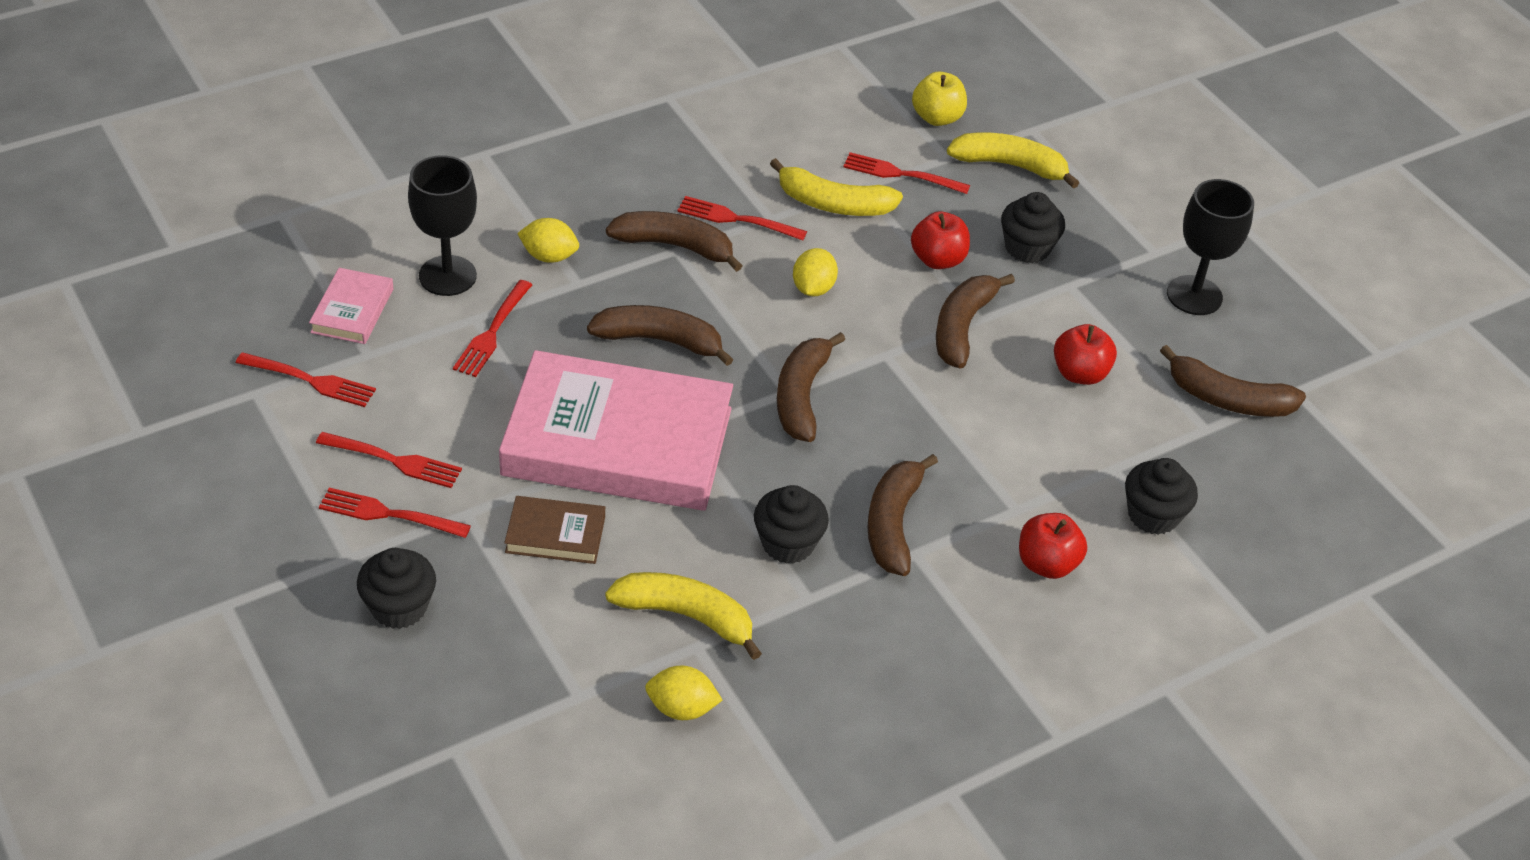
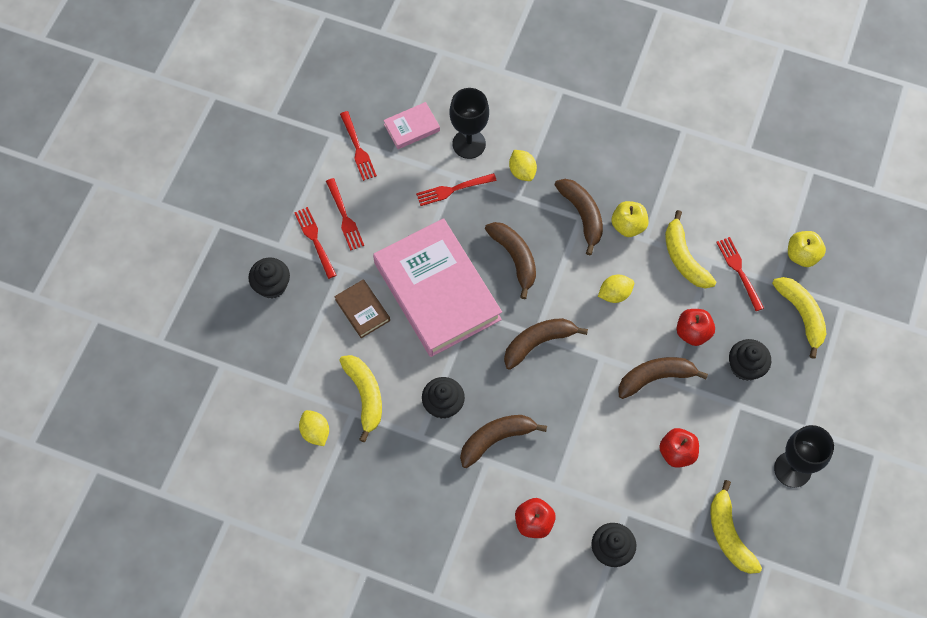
camera: 55 degrees right, 20 degrees up
(736, 219) = (628, 226): red fork -> yellow apple
(1228, 399) = (729, 534): brown banana -> yellow banana

